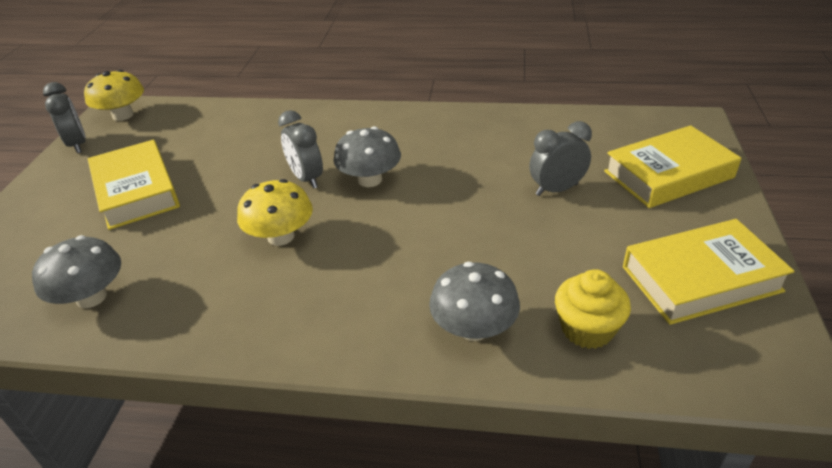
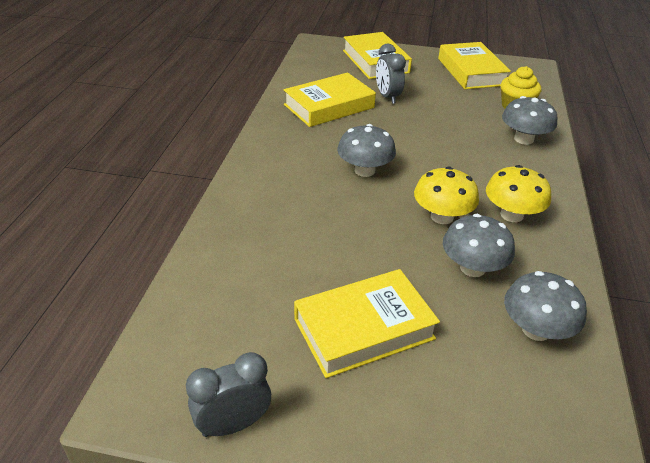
camera: 90 degrees left, 0 degrees up
(123, 115) = (160, 384): yellow mushroom -> yellow mushroom (512, 215)
(192, 257) = (472, 268): none -> grey mushroom
(306, 178) = (357, 204): grey clock -> none
(510, 146) = (329, 106): none -> yellow book

